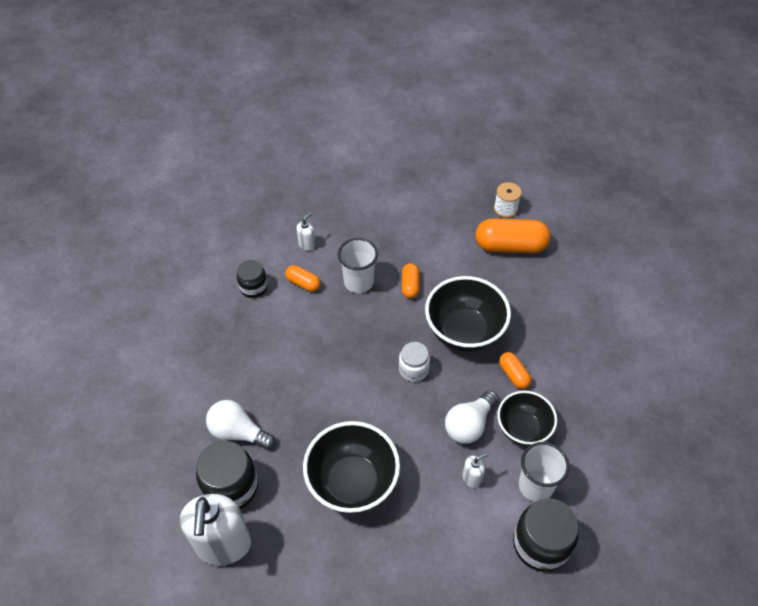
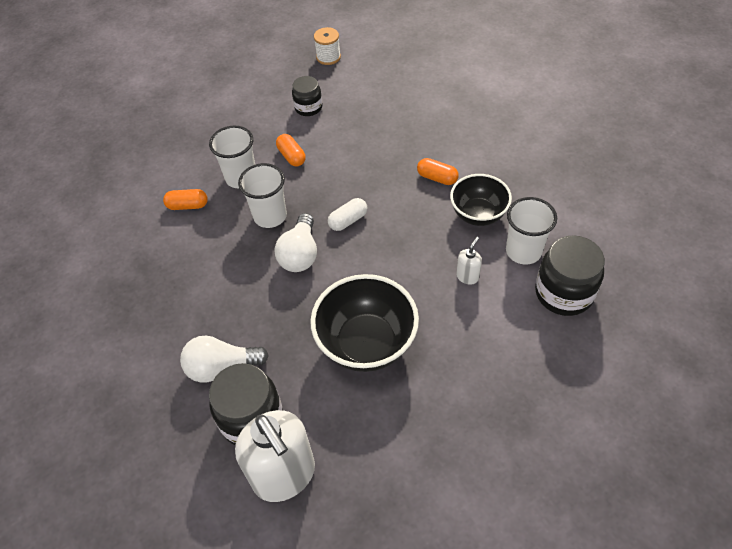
camera: 30 degrees left, 0 degrees up
(253, 287) = (139, 235): black jar -> black jar (308, 107)
(307, 244) = (166, 172): white soap dispenser -> none
(357, 329) = (270, 216): none -> white cup
(413, 369) = (348, 220): white jar -> white capsule
(464, 332) = (369, 167): black bowl -> none
(469, 424) = (431, 236): white light bulb -> white light bulb (300, 254)
(510, 246) = (355, 83): orange capsule -> none

